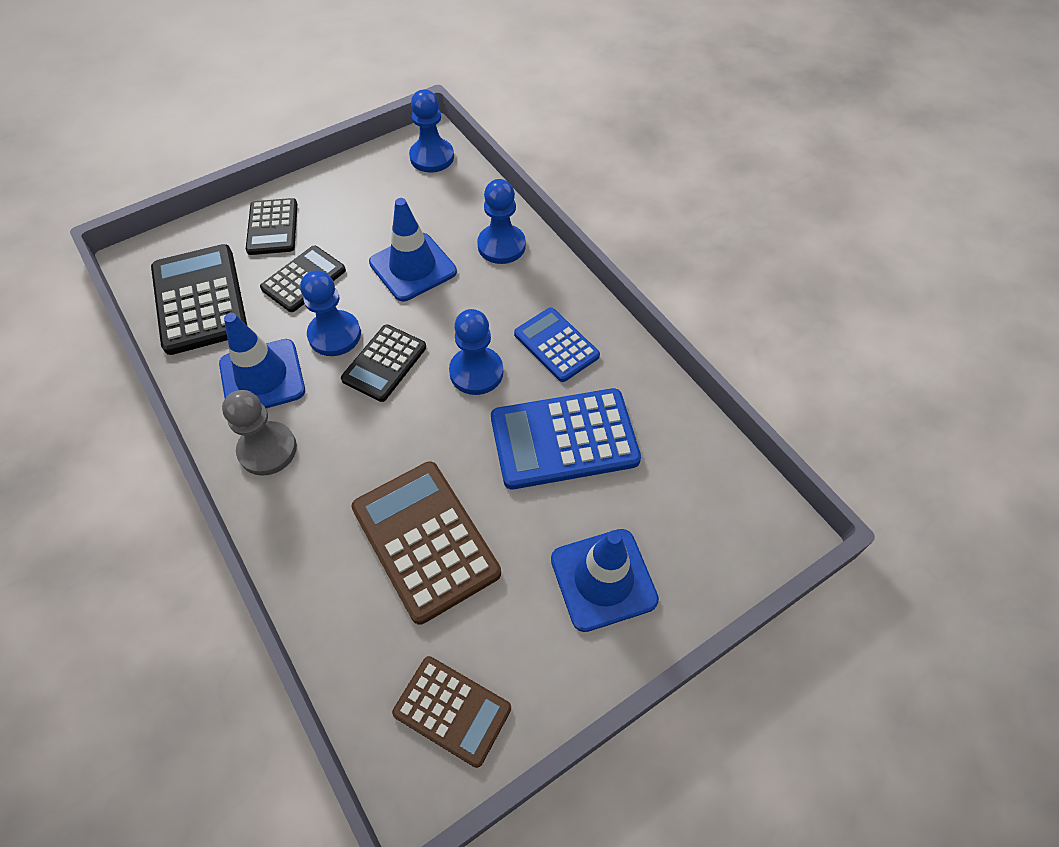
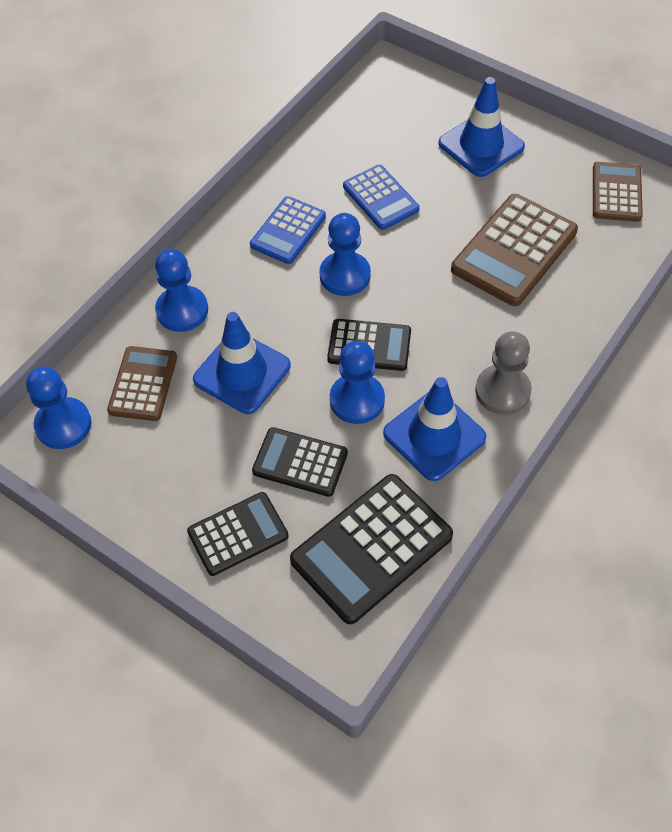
camera: 110 degrees left, 0 degrees up
(440, 206) = (143, 384): none -> brown calculator
(564, 439) = (380, 198): blue calculator -> blue calculator, size x0.62

